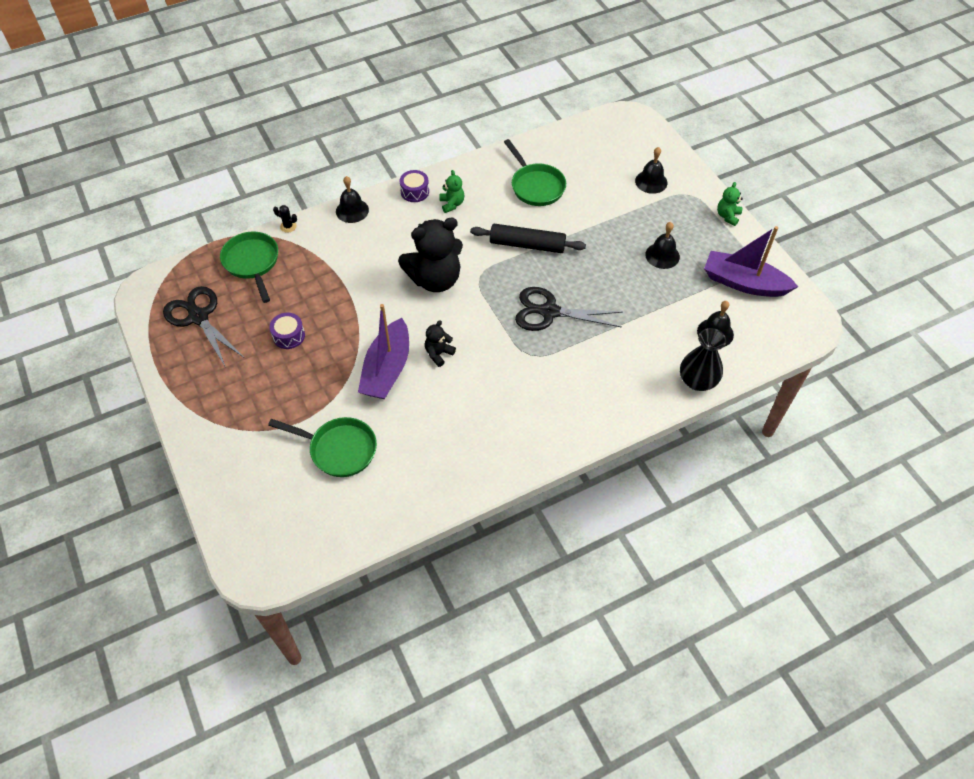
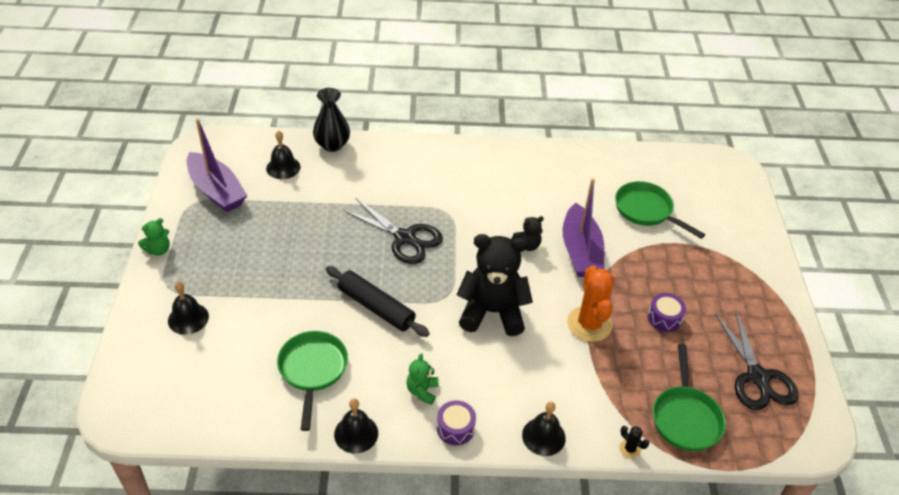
camera: 155 degrees left, 10 degrees down
(351, 303) = (589, 324): none -> orange cactus
(387, 369) = (580, 251): purple boat -> purple boat turned 135 degrees clockwise
(662, 255) = (259, 242): black bell -> black bell (356, 433)

